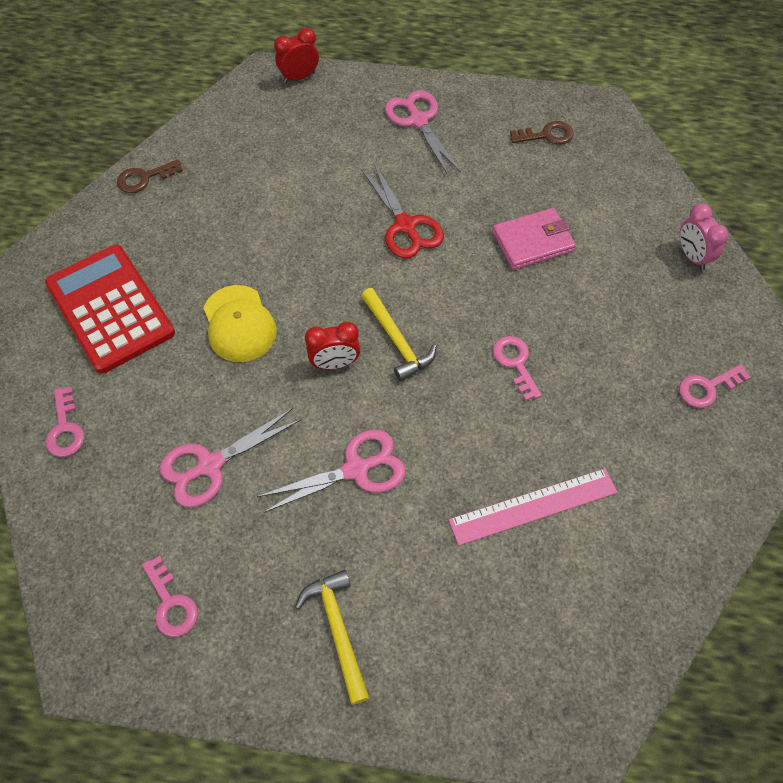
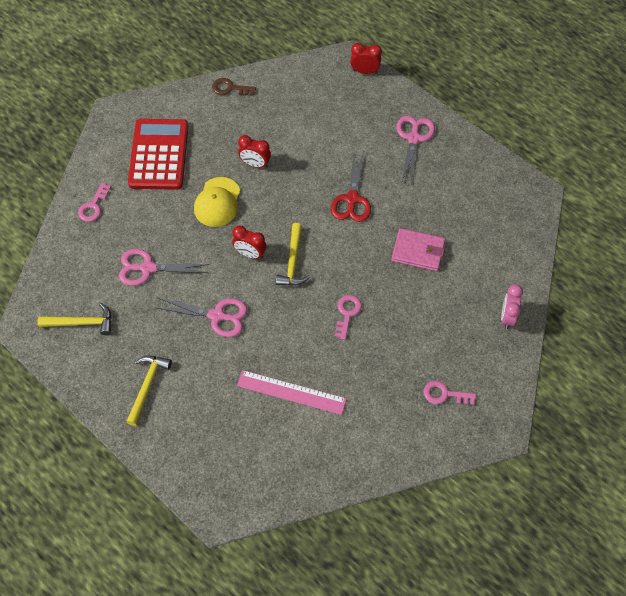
camera: 35 degrees right, 0 degrees up
(171, 603) = (81, 323): pink key -> yellow hammer
(251, 250) = (255, 164): none -> red clock
(547, 135) = (485, 191): brown key -> none

